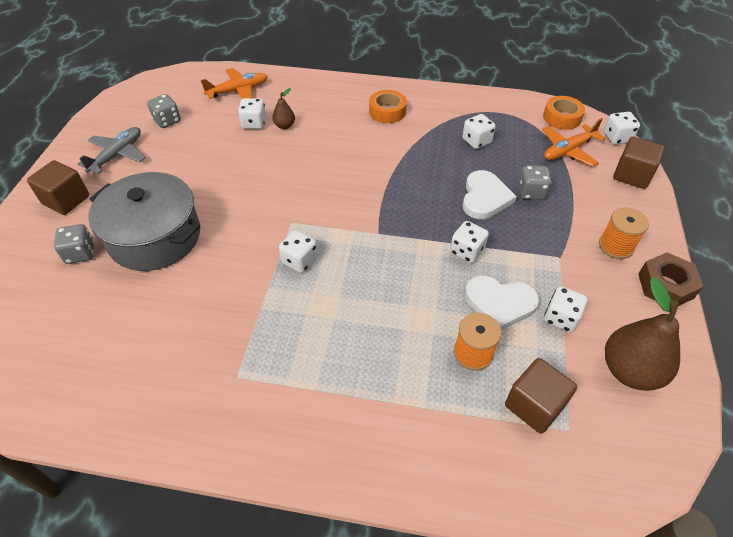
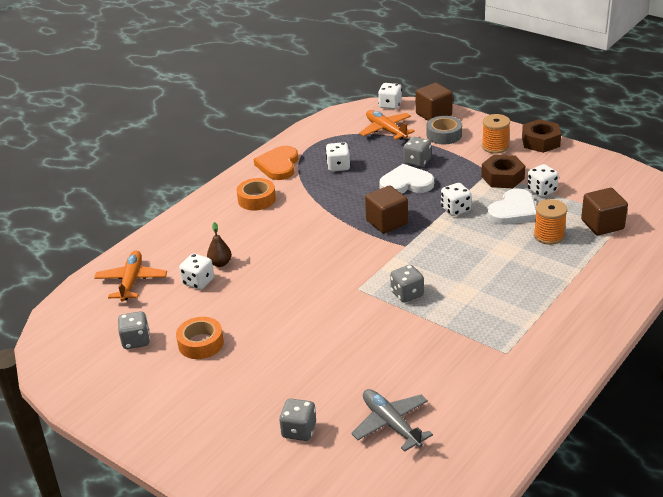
camera: 60 degrees left, 15 degrees down
(66, 200) = (206, 434): brown cube -> brown cube (387, 222)
(117, 155) = (162, 386): grey plane -> grey plane (391, 424)
(155, 237) = (314, 376): grey pot -> none
(299, 261) = (407, 294): white dice -> grey dice
(448, 105) = (278, 165): none -> orange heart
(485, 197) = (406, 183): white heart -> white heart turned 45 degrees counterclockwise
(559, 272) = (502, 177): none -> brown nut
(562, 118) = (346, 119): orange tape -> orange tape (201, 343)
(568, 150) = (386, 130): orange plane -> orange plane turned 150 degrees clockwise
(599, 196) = (444, 135): none -> grey tape
(630, 370) = (596, 180): brown pear -> none

